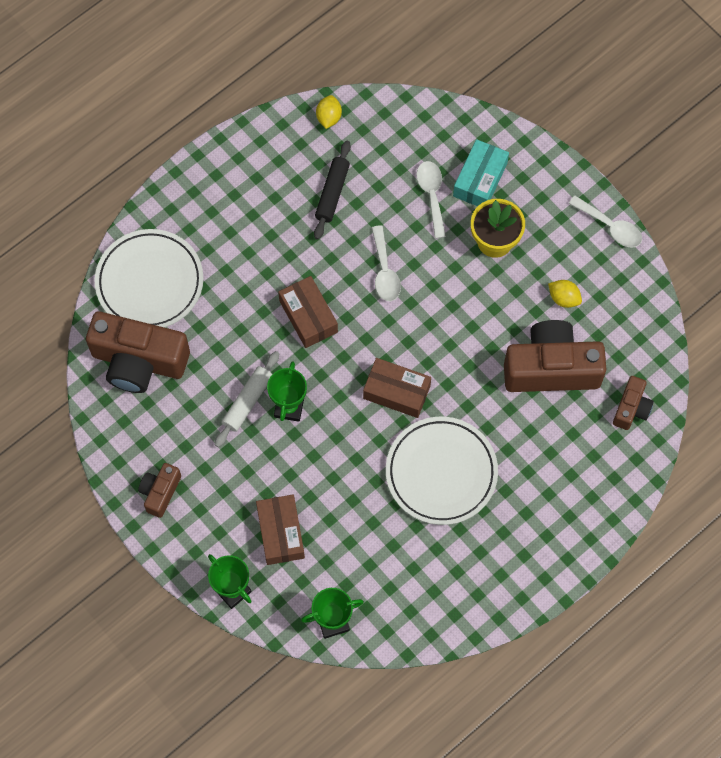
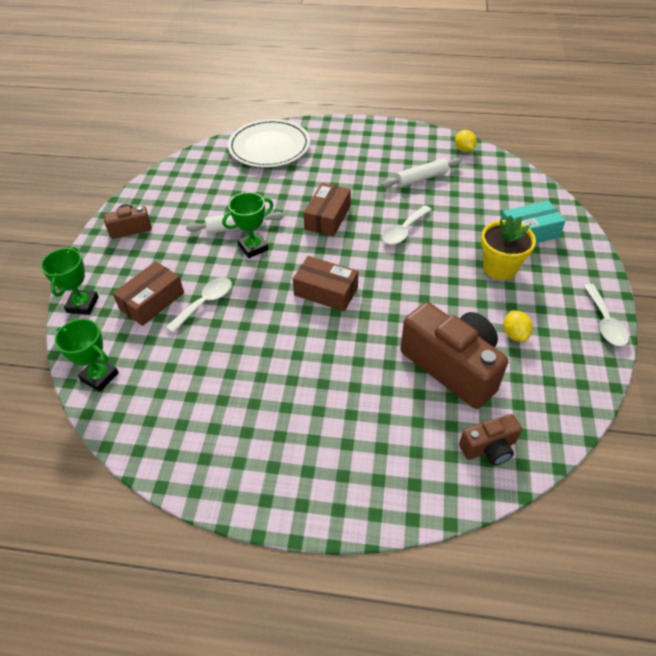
camera: 50 degrees right, 20 degrees down
(139, 361) = (213, 171): brown camera -> none
(328, 117) = (464, 149): yellow lemon -> yellow lemon turned 75 degrees counterclockwise
(332, 193) = (421, 178): black rolling pin -> white rolling pin
(396, 392) = (326, 291): brown box -> brown box turned 45 degrees counterclockwise
(432, 195) = (484, 219): white spoon -> white spoon (205, 303)
(441, 472) = (290, 358): white plate -> none

